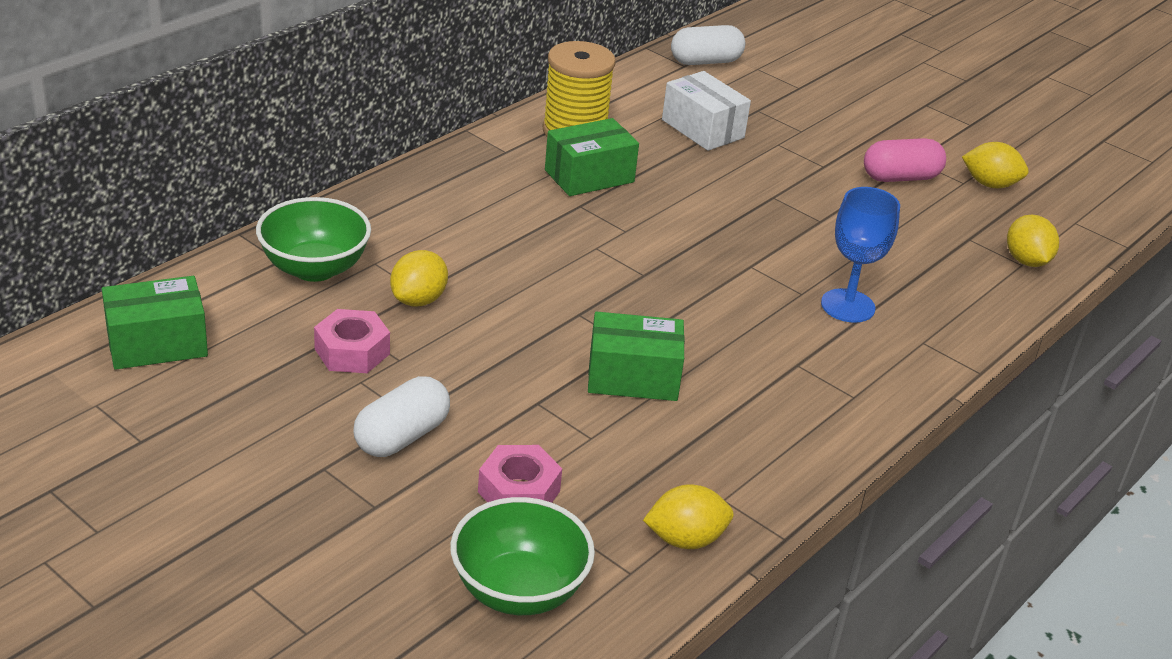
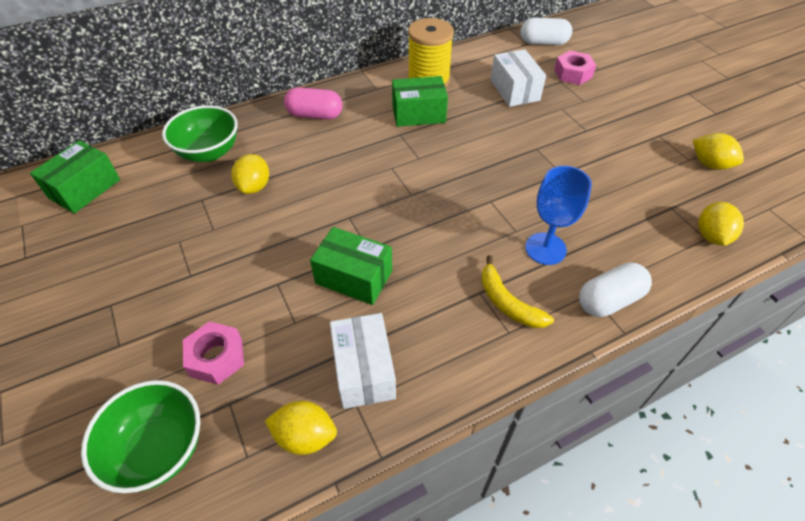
camera: 25 degrees right, 15 degrees up
(157, 344) = (85, 189): green box -> green box turned 60 degrees counterclockwise
(352, 351) = (189, 217): pink nut -> pink nut (573, 73)
(402, 436) = (173, 291): white capsule -> white capsule (609, 300)
(419, 300) = (254, 186): yellow lemon -> yellow lemon turned 45 degrees counterclockwise
(711, 466) = (364, 370): none -> white box
(836, 368) = (508, 303): none -> yellow banana
(900, 177) = (640, 148): pink capsule -> pink capsule (315, 115)

